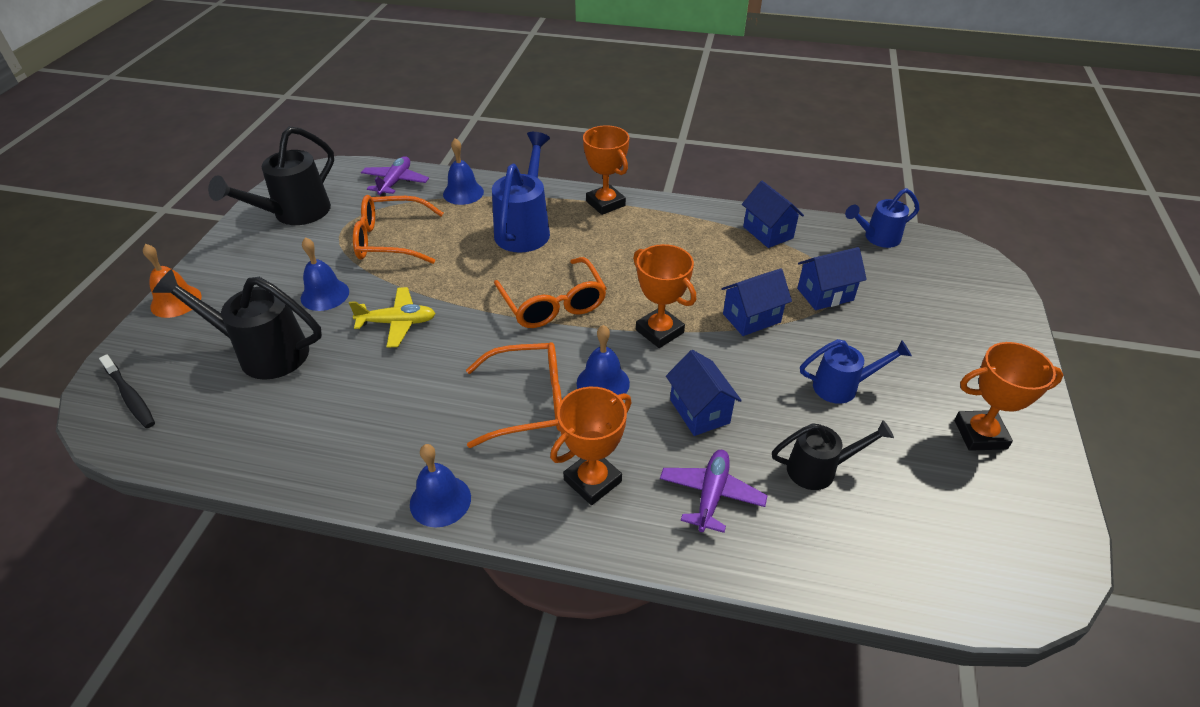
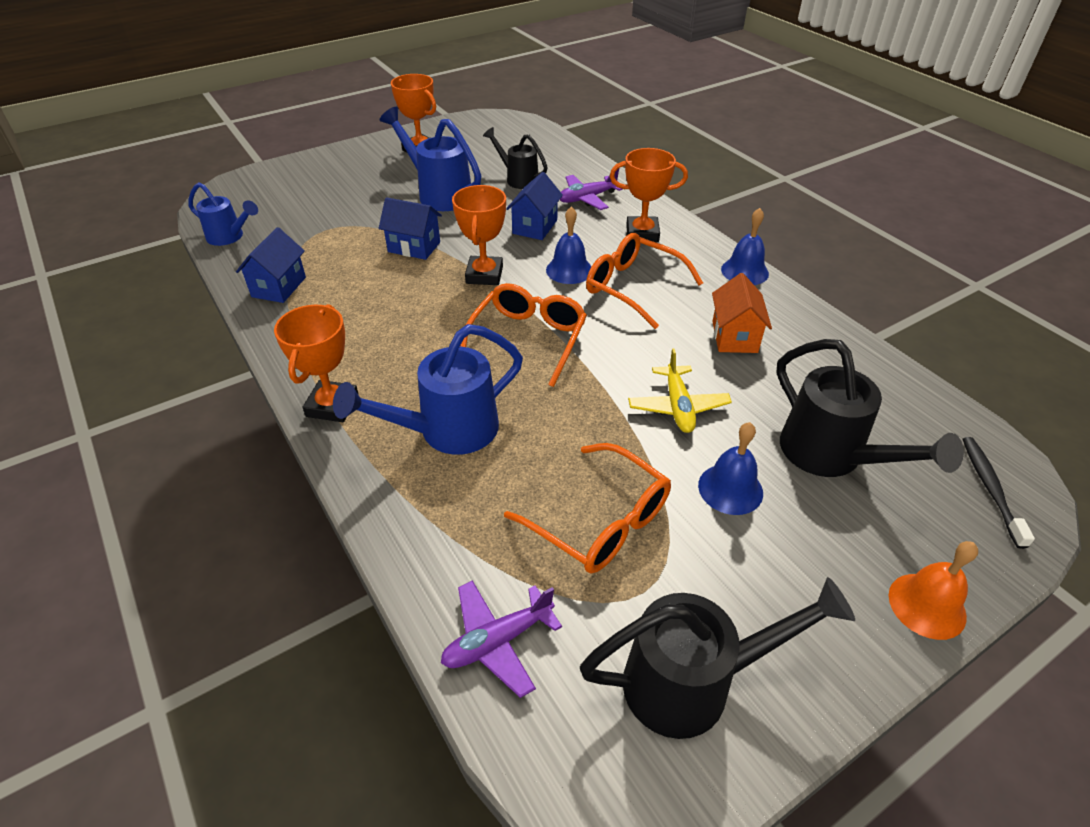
camera: 135 degrees left, 0 degrees up
(396, 408) = (734, 336): none -> orange house
(397, 323) = (677, 406): yellow plane -> yellow plane turned 135 degrees counterclockwise
(463, 193) = (440, 540): blue bell -> none
(825, 294) = (343, 231): blue house -> none
(842, 386) = (439, 194): blue watering can -> blue watering can, size x1.61

